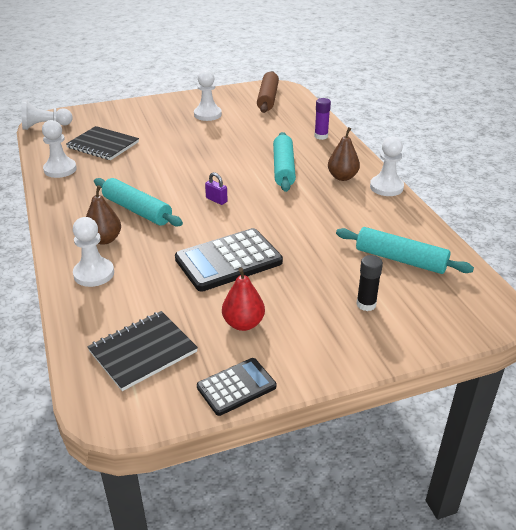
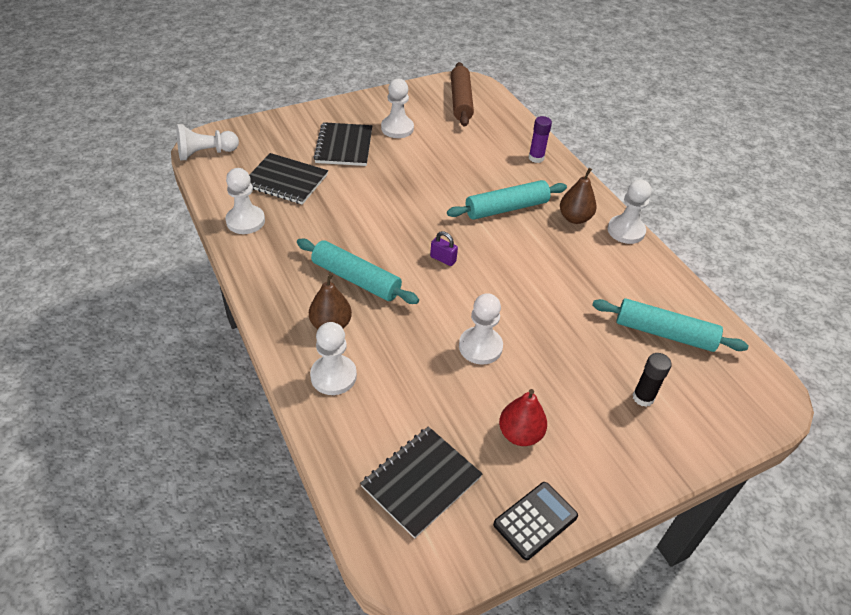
camera: 10 degrees left, 10 degrees up
(159, 124) = (344, 146): none -> black notebook
(228, 260) = (480, 347): black calculator -> white pawn
(283, 168) = (506, 208): turquoise rolling pin -> turquoise rolling pin turned 75 degrees clockwise

